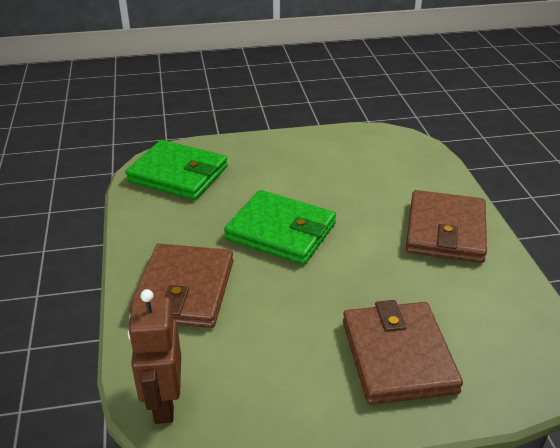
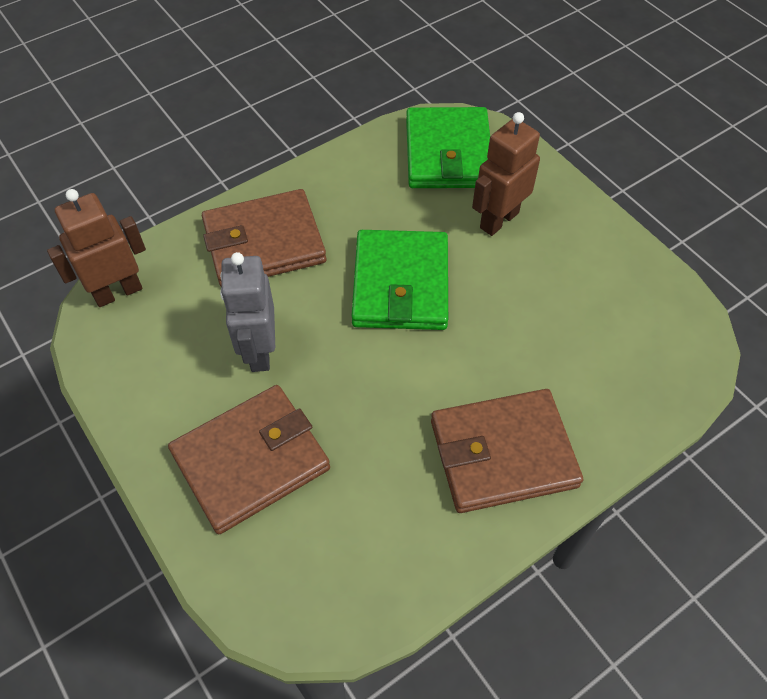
camera: 65 degrees right, 20 degrees up
(257, 173) = (498, 220): none -> brown robot
(294, 323) = (259, 351): none -> grey robot

